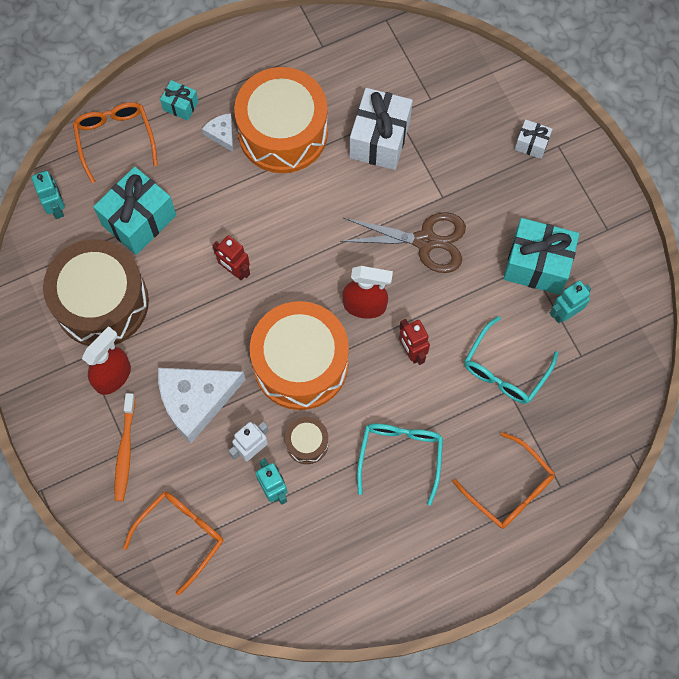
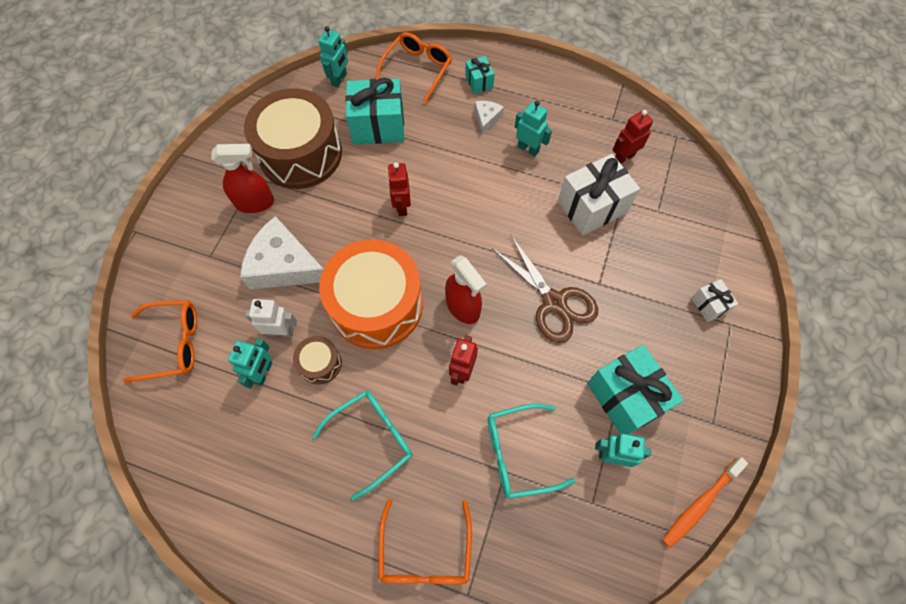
camera: 45 degrees right, 5 degrees down
(125, 451) = (207, 255): orange toothbrush -> orange toothbrush (700, 503)
(283, 132) = (528, 149): orange drum -> turquoise robot
(363, 74) = (623, 157): none -> red robot

